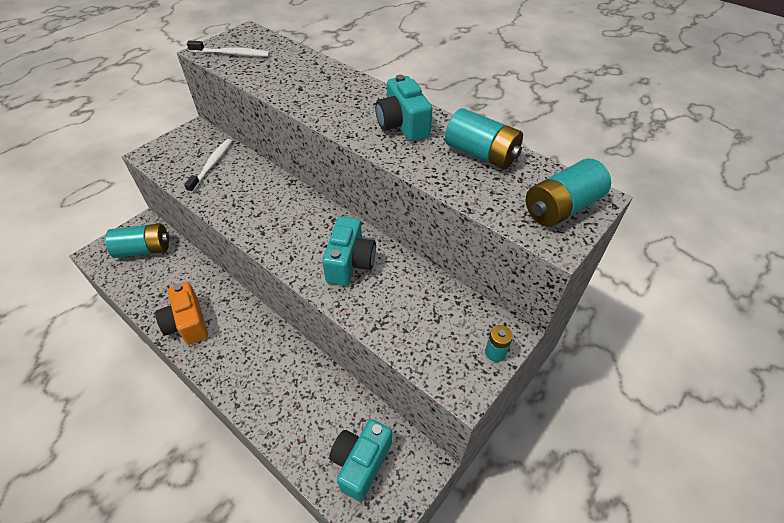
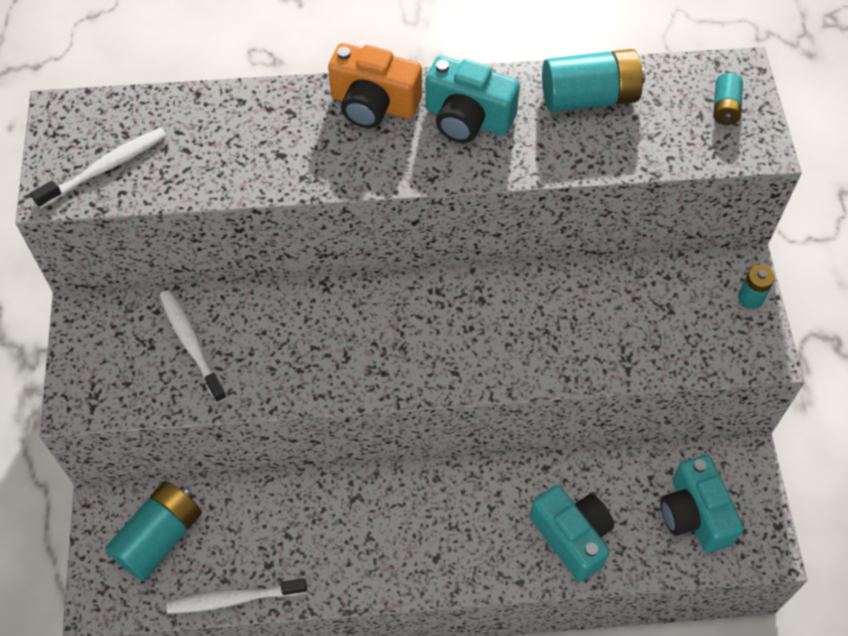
camera: 45 degrees left, 10 degrees up
(131, 296) = (234, 599): none -> white toothbrush
(187, 323) = (350, 561): orange camera -> orange camera (373, 104)
(350, 263) = (521, 325): turquoise camera -> turquoise camera (572, 537)
(561, 208) = (725, 107): turquoise battery -> turquoise battery, size x0.51

